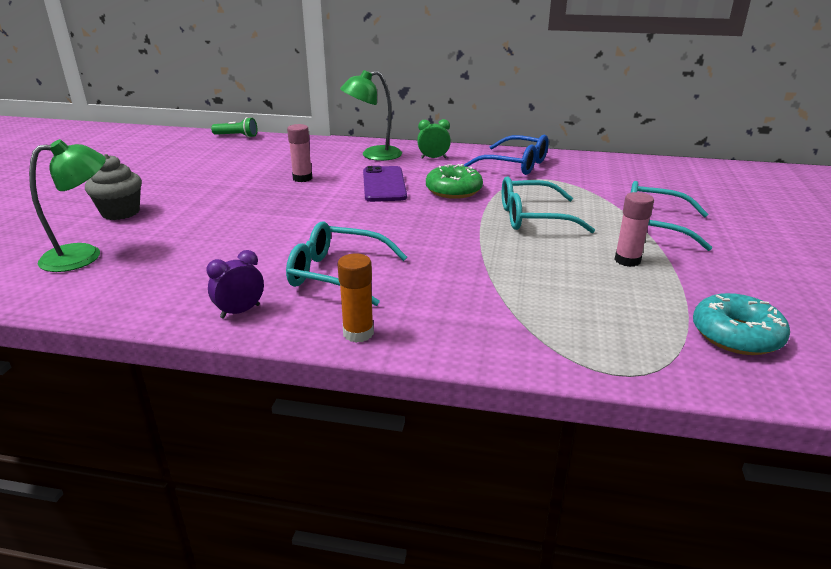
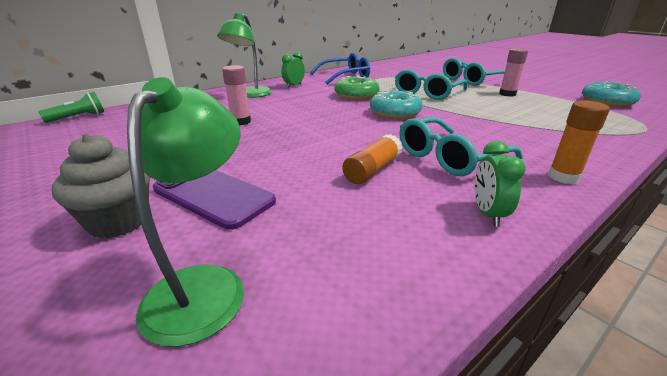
camera: 50 degrees left, 0 degrees up
(240, 311) = (487, 214): purple clock -> green clock
(269, 252) = (372, 170): none -> orange glue stick
(384, 184) = (310, 106): purple phone -> purple phone (213, 195)
(427, 222) = (395, 112): none -> turquoise donut

